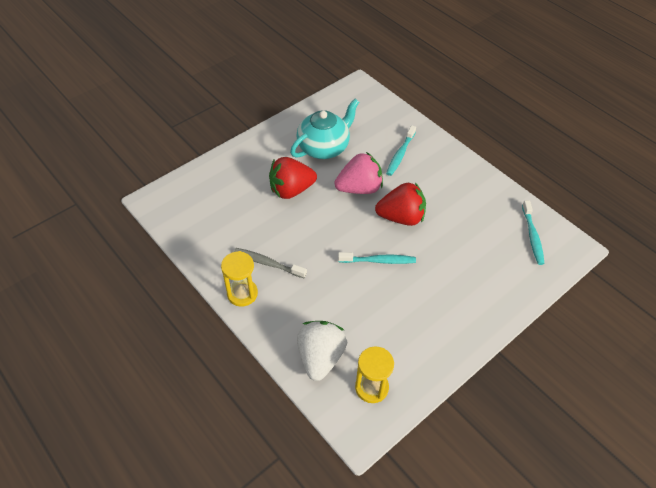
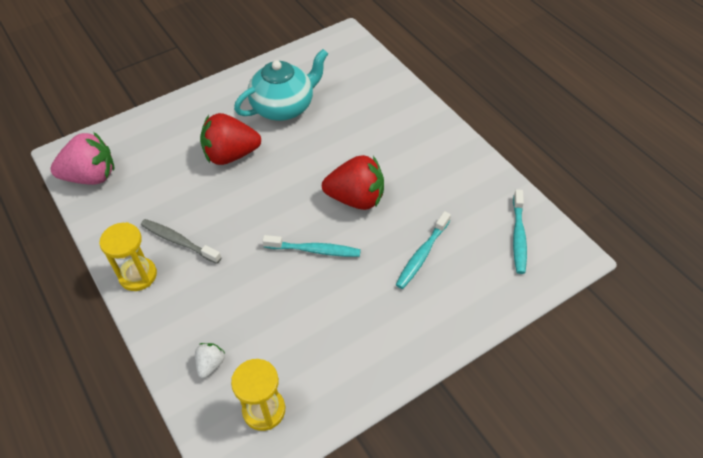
camera: 10 degrees right, 0 degrees up
(320, 357) = (210, 364): white strawberry -> white strawberry, size x0.47
(359, 188) = (314, 159): pink strawberry -> pink strawberry (91, 177)
(400, 154) = (374, 122): turquoise toothbrush -> turquoise toothbrush (422, 255)

